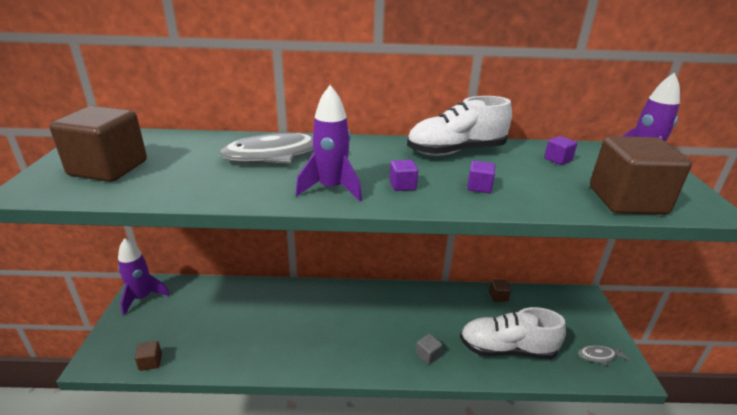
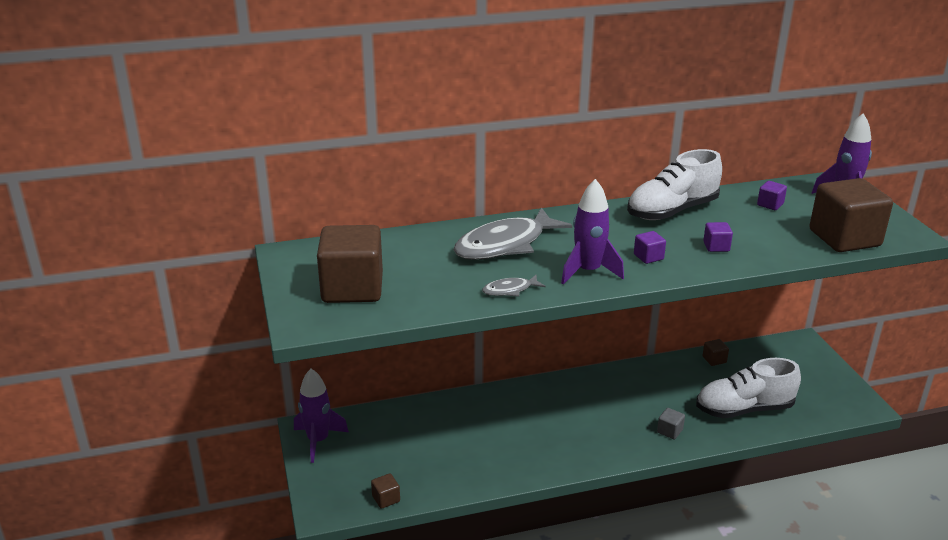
camera: 15 degrees left, 0 degrees up
(599, 356) = (833, 397): grey fish -> grey fish (510, 290)

